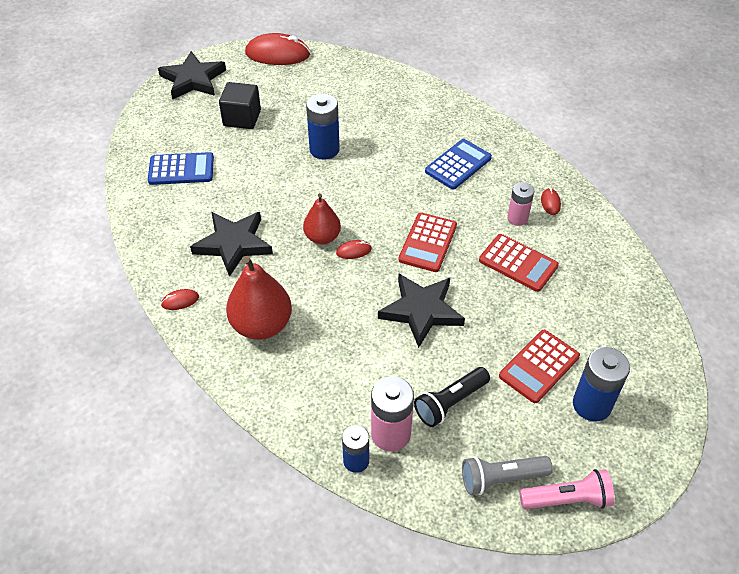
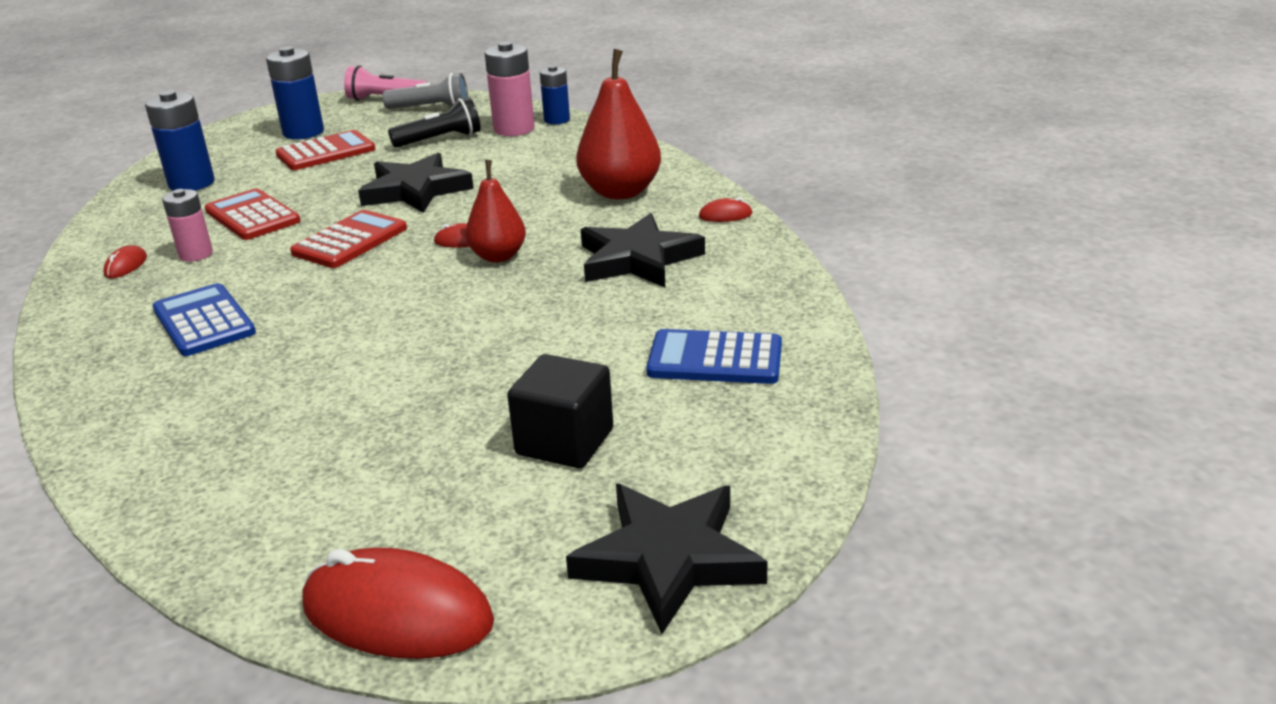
camera: 165 degrees left, 20 degrees down
(324, 149) = (420, 365): blue battery -> blue battery (191, 183)
(458, 165) = (203, 321): blue calculator -> blue calculator turned 90 degrees clockwise

